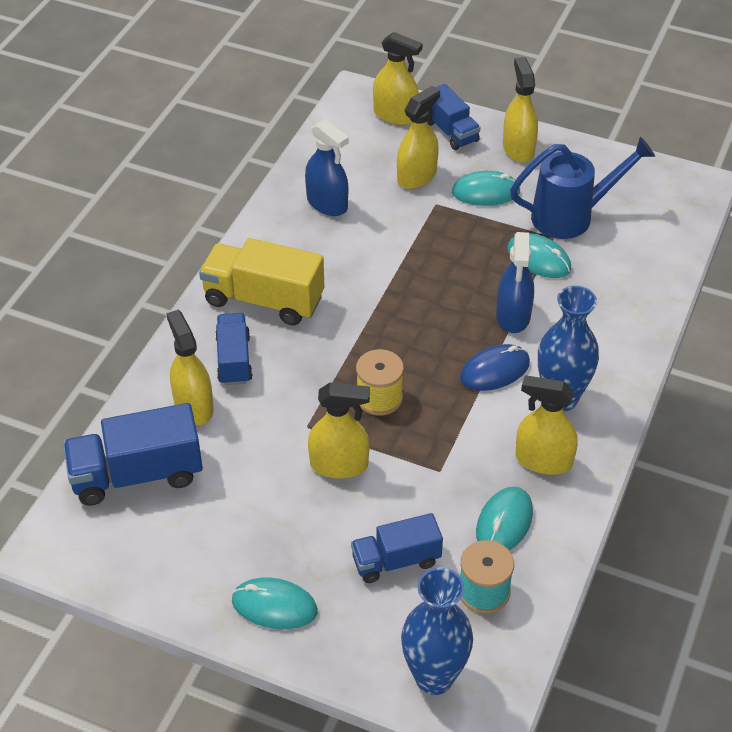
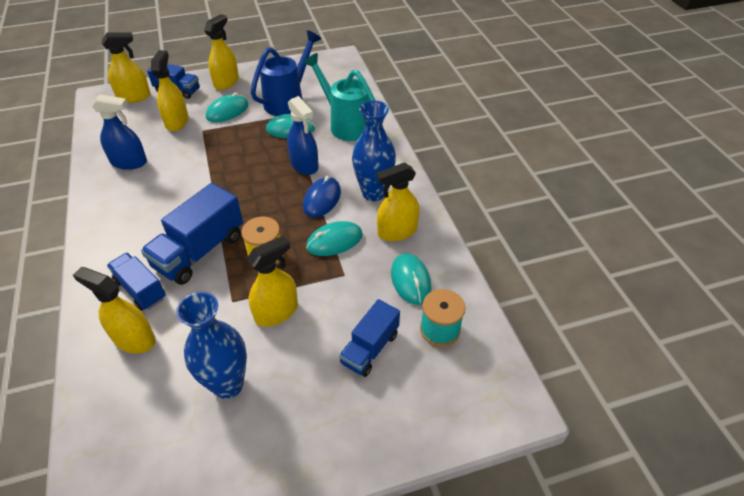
camera: 40 degrees left, 0 degrees up
(137, 475) = (126, 419): blue truck -> blue truck (200, 251)
(264, 300) = (131, 240): yellow truck -> none
(274, 606) = (317, 440): turquoise mouse -> turquoise mouse (334, 241)
(434, 677) = (465, 407): blue vase -> blue vase (228, 385)
(518, 148) = (226, 82): yellow spray bottle -> yellow spray bottle turned 75 degrees clockwise
(613, 290) = (346, 125): none -> turquoise watering can

